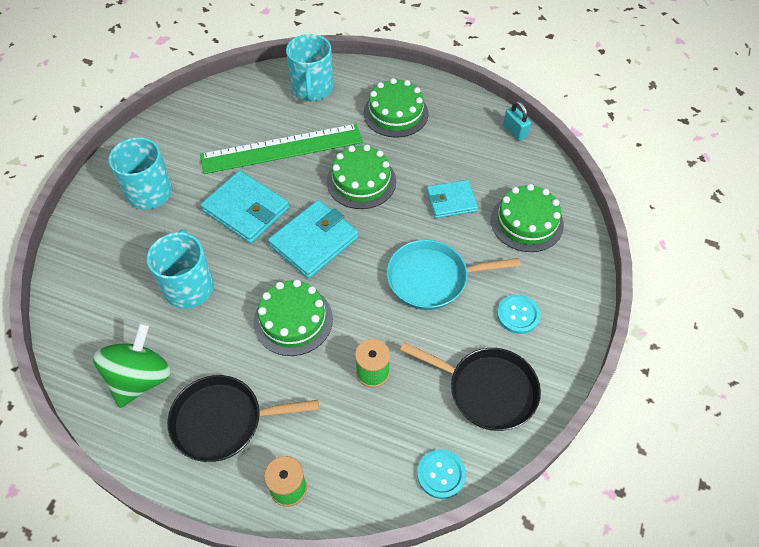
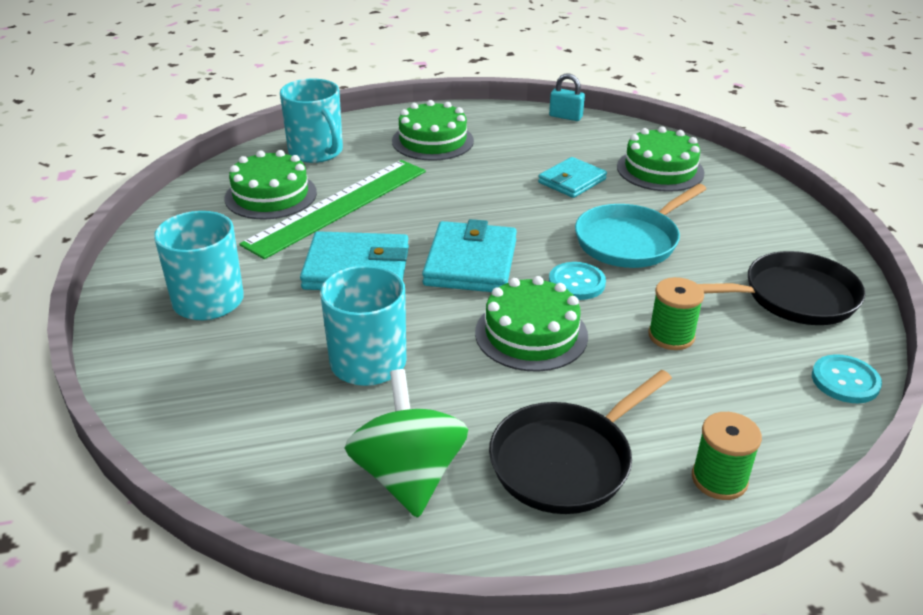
camera: 35 degrees left, 20 degrees down
(361, 181) = (461, 199): green cake -> green cake (271, 195)
(518, 315) = (742, 233): turquoise button -> turquoise button (576, 283)

